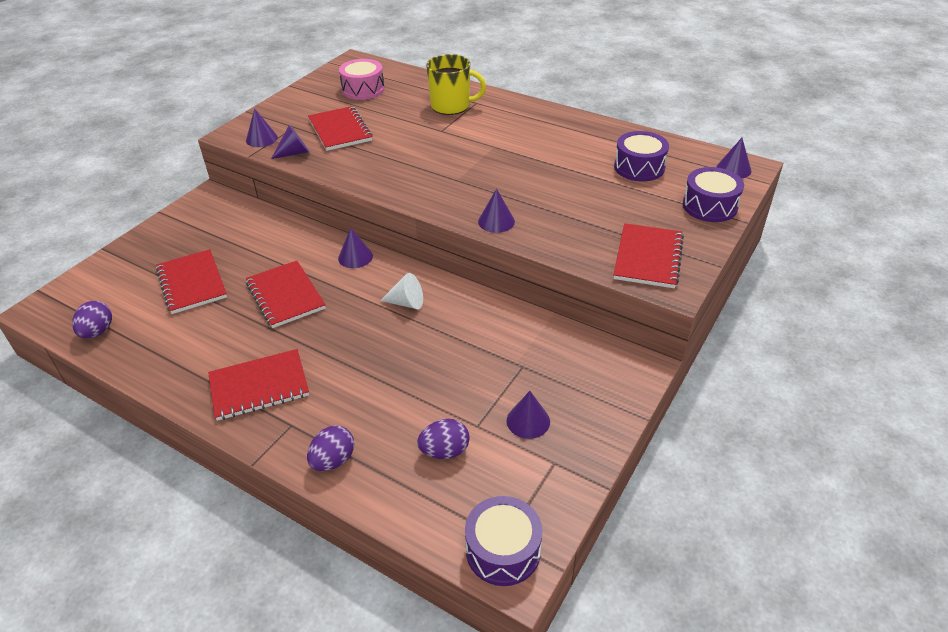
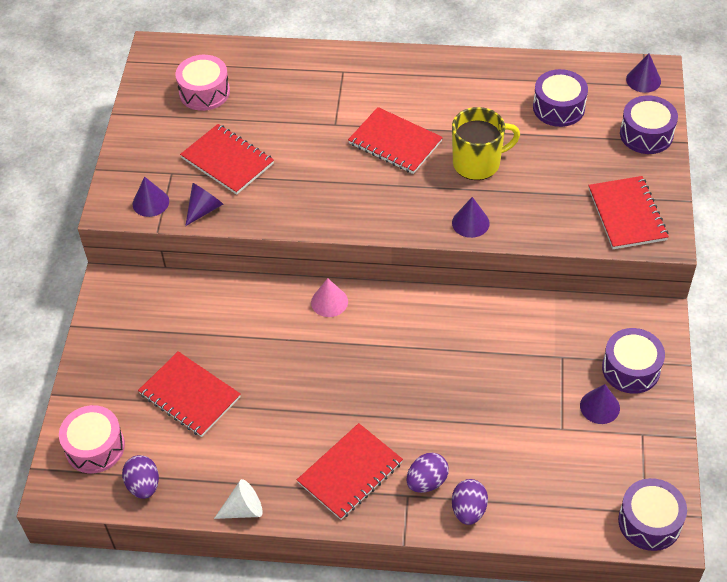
camera: 25 degrees left, 10 degrees up
(92, 292) = (95, 447): none -> pink drum
(285, 295) = (296, 371): red notebook -> red notebook (395, 142)
(355, 257) = (329, 302): purple cone -> pink cone
(406, 303) = (417, 333): white cone -> white cone (243, 509)
(445, 451) = (552, 462): purple egg -> purple egg (427, 481)
(451, 106) = (320, 85): yellow mug -> yellow mug (477, 163)
(583, 400) = (631, 369): none -> purple drum

